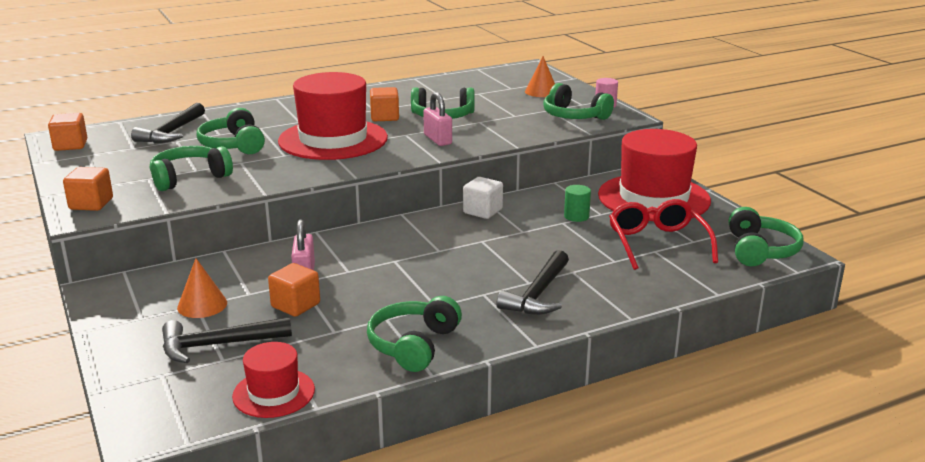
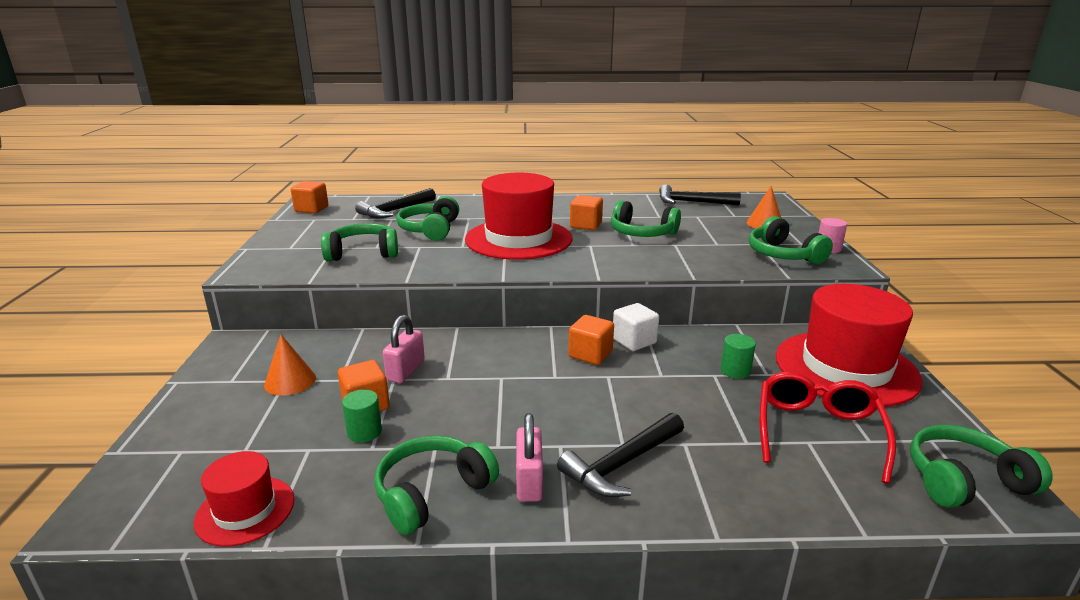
camera: 25 degrees right, 0 degrees up
(91, 204) = (264, 262): orange cube -> orange cube (590, 354)
(217, 345) = (257, 431): black hammer -> black hammer (691, 202)
(316, 323) = (364, 432): none -> green cylinder
(438, 139) = (617, 256): pink padlock -> pink padlock (529, 481)
(760, 250) = (964, 480): green headphones -> green headphones turned 135 degrees counterclockwise

